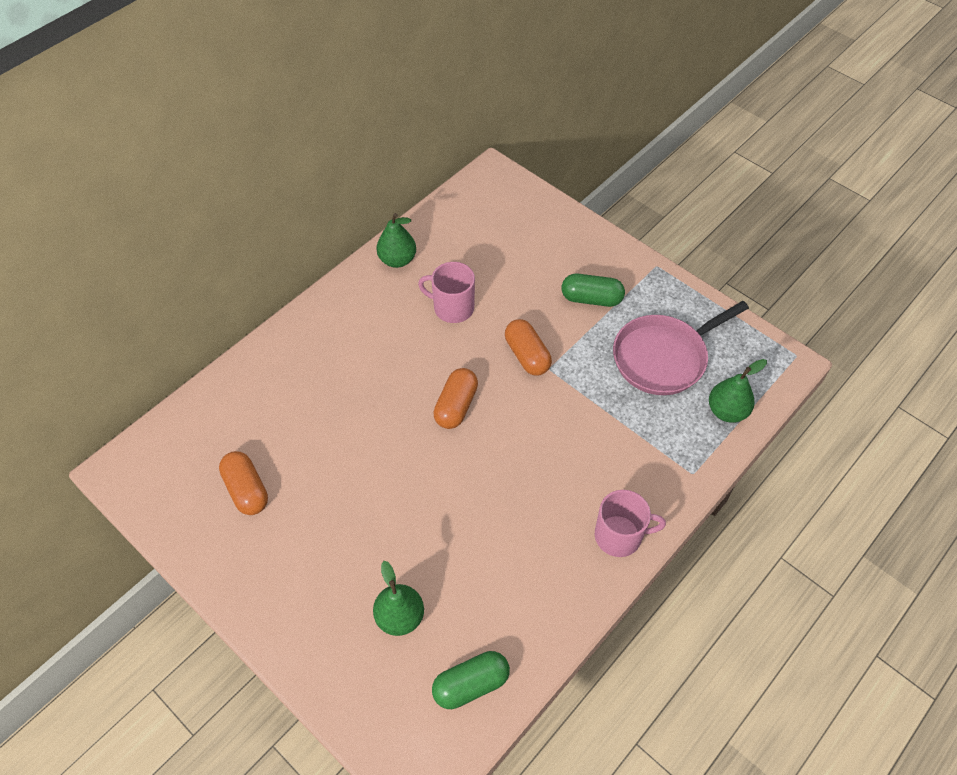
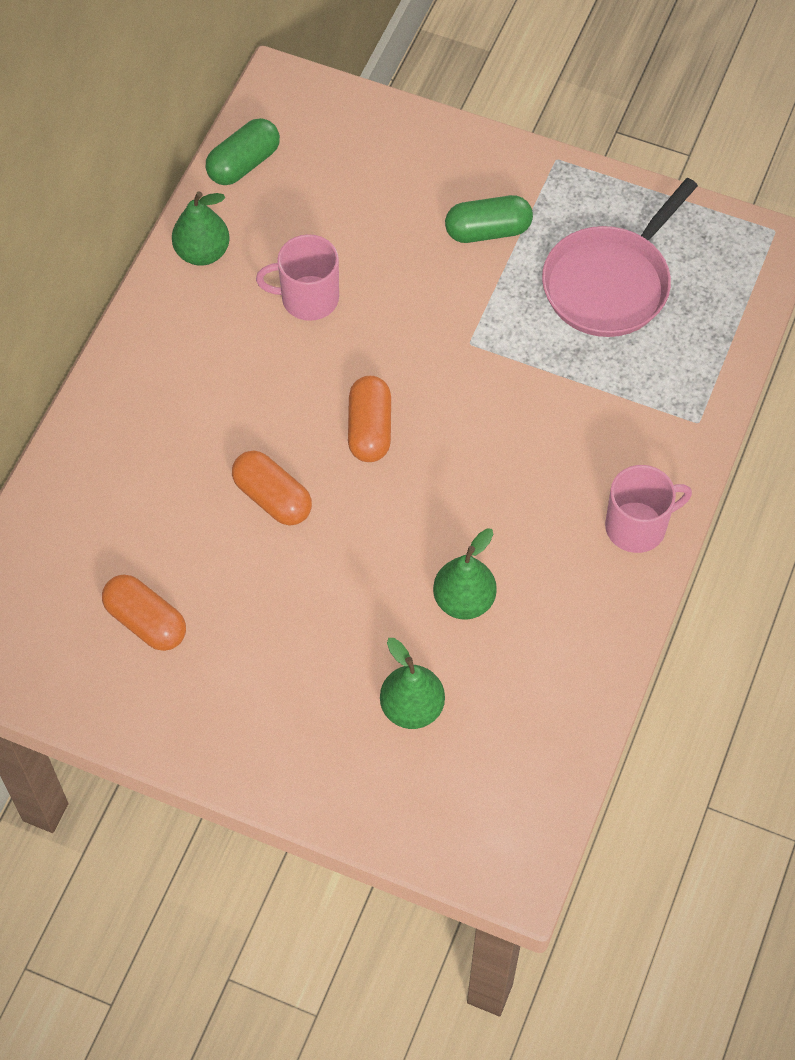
camera: 20 degrees left, 5 degrees up
(471, 684) = (529, 754): green capsule -> green capsule (244, 164)
(527, 355) = (434, 334): orange capsule -> orange capsule (272, 498)
(727, 411) = (713, 330): green pear -> green pear (464, 600)

